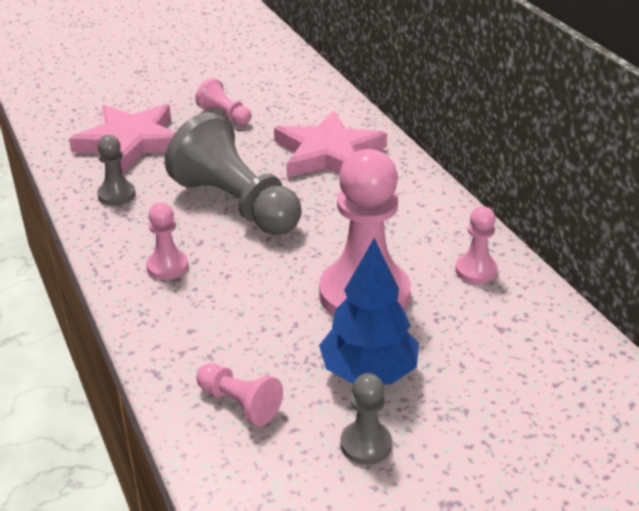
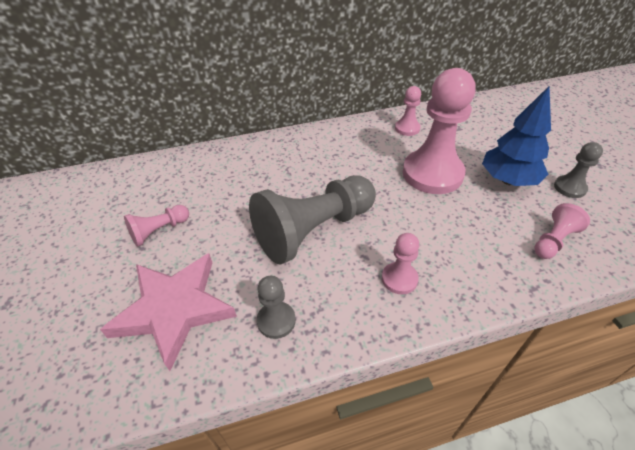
camera: 80 degrees left, 10 degrees up
(328, 153) = (254, 173): pink star -> none

